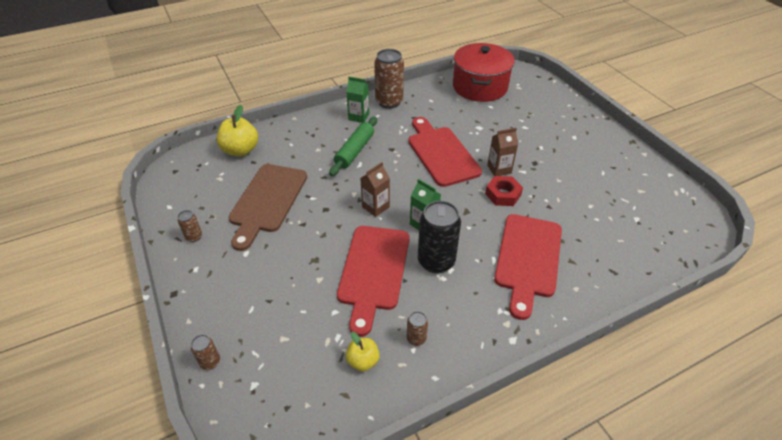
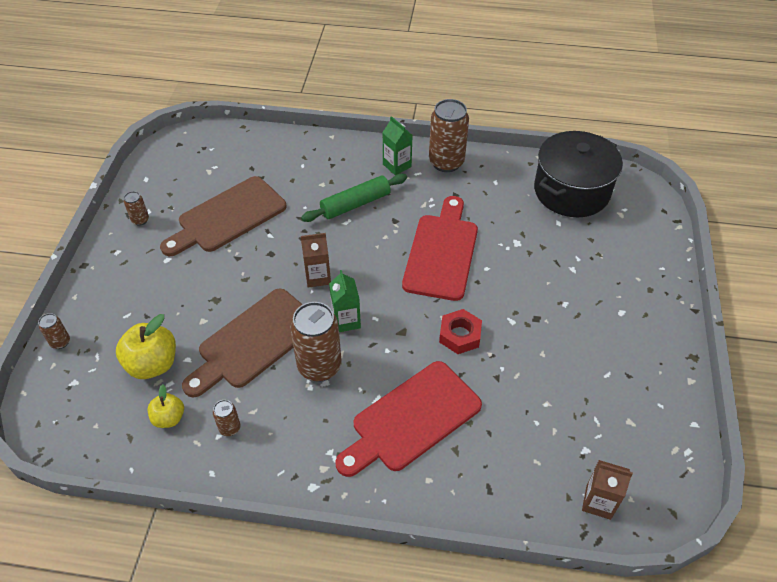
camera: 35 degrees right, 5 degrees up
(240, 150) = (251, 150): yellow apple -> yellow apple (152, 364)
(373, 271) = (254, 341): red cutting board -> brown cutting board
(436, 261) = (319, 366): black can -> brown can
(480, 87) = (571, 191): red pot -> black pot
(499, 169) = (486, 304): brown carton -> brown carton (598, 502)

